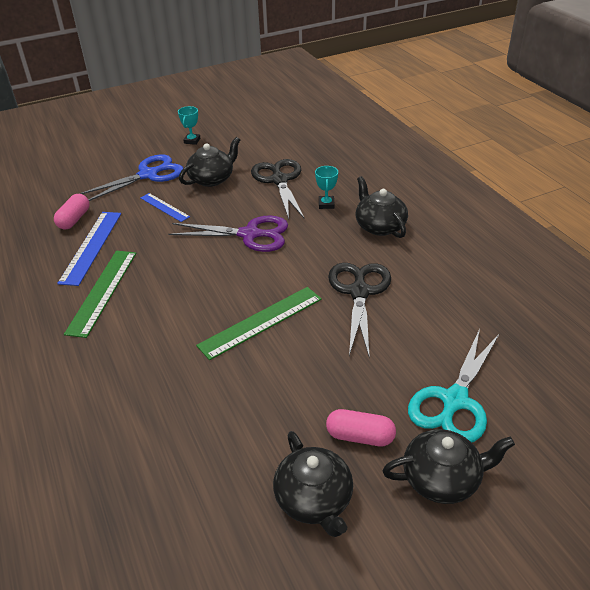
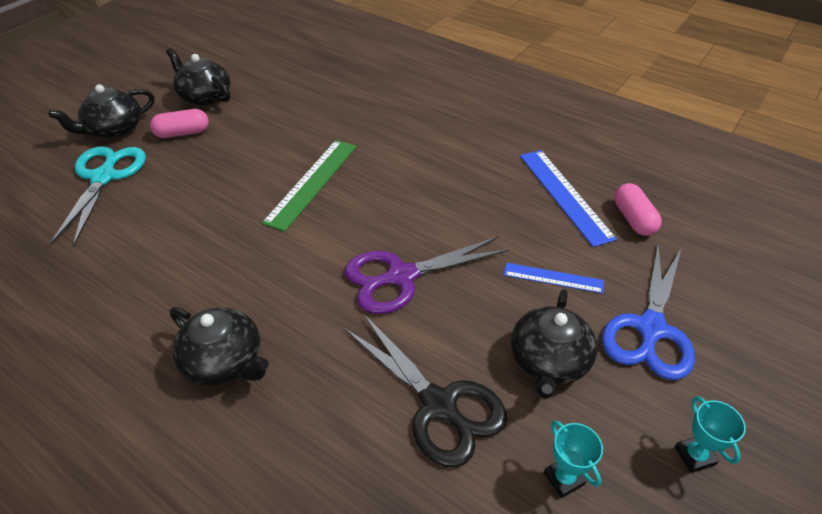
camera: 150 degrees right, 5 degrees up
(102, 291) = (490, 159): green ruler -> none
(326, 204) = (327, 377): turquoise trophy -> turquoise trophy (564, 478)
(359, 292) = (221, 246): black scissors -> none

